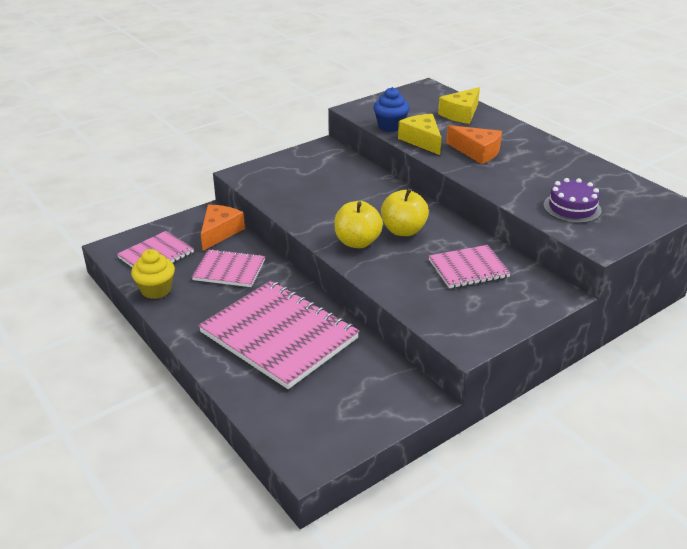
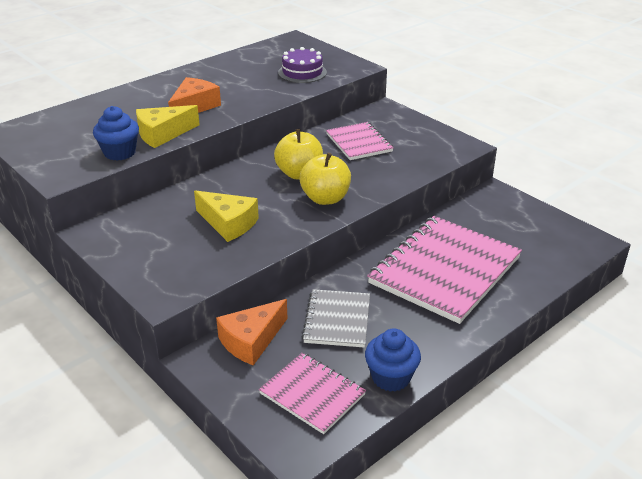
camera: 95 degrees left, 0 degrees up
(156, 290) = (391, 377): yellow cupcake -> blue cupcake
(219, 232) = (251, 341): orange cheese -> orange cheese turned 60 degrees counterclockwise
(229, 270) = (337, 320): pink notebook -> grey notebook
(461, 114) = (97, 113): yellow cheese -> yellow cheese (228, 223)

